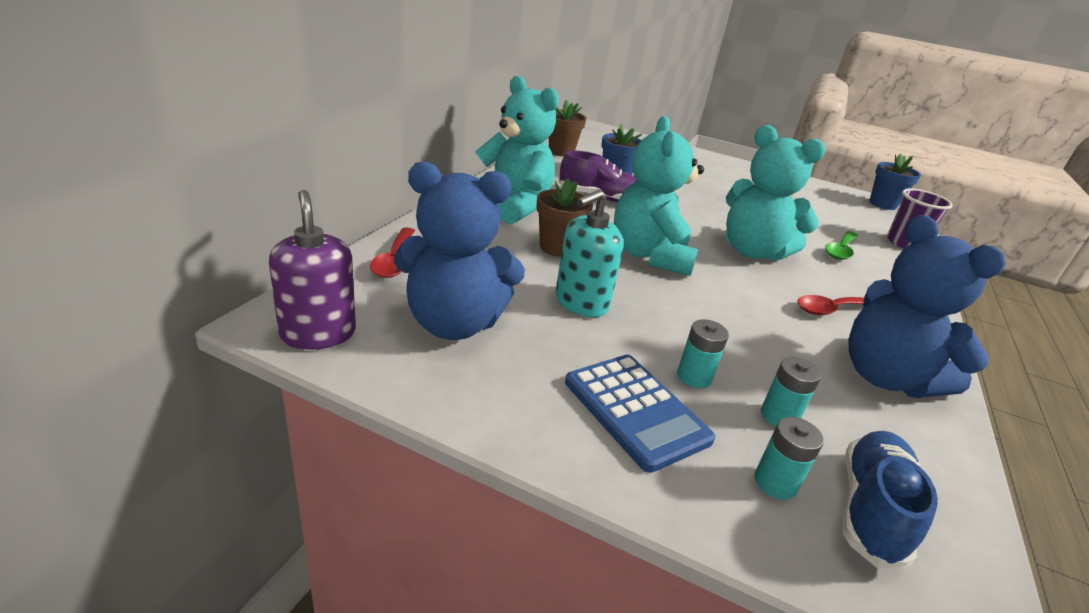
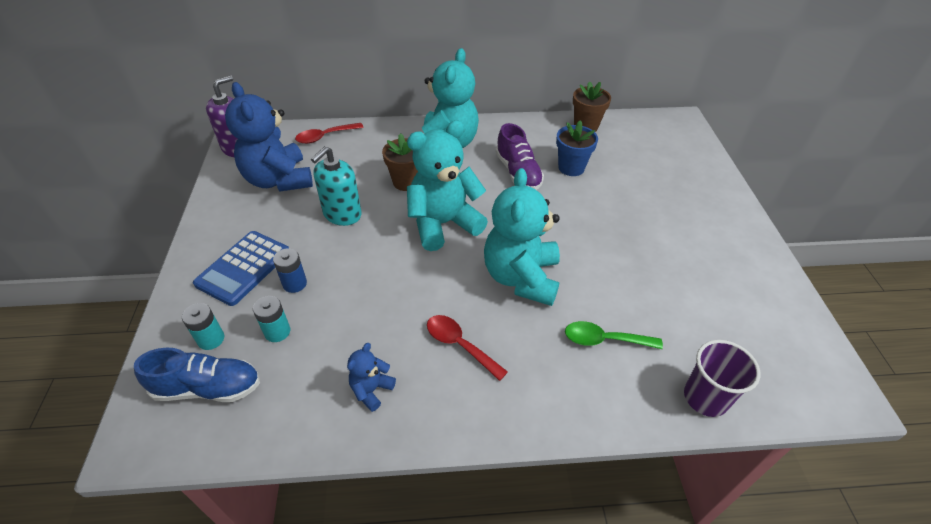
camera: 65 degrees right, 15 degrees up
(581, 303) = (342, 214): turquoise soap dispenser -> turquoise soap dispenser turned 75 degrees counterclockwise
(694, 377) = (294, 284): turquoise battery -> blue battery
(882, 204) = (824, 370): blue flower pot -> none
(885, 377) = (371, 390): blue teddy bear -> blue teddy bear, size x0.45

